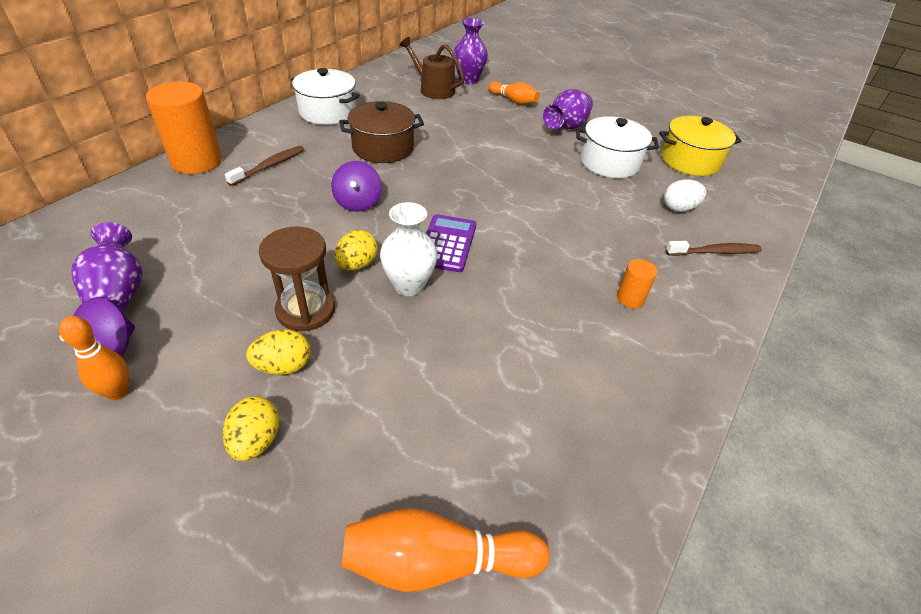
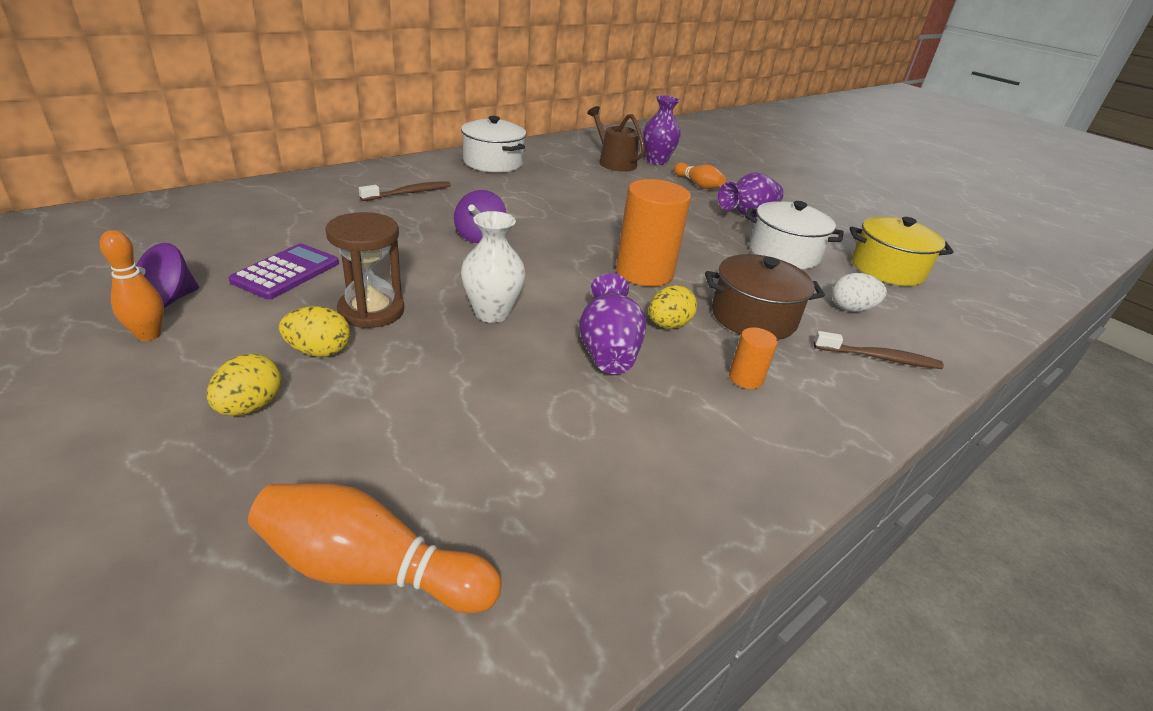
camera: 15 degrees right, 10 degrees down
(119, 293) = (204, 260): purple vase -> purple vase (608, 351)
(197, 161) = (342, 178): orange cylinder -> orange cylinder (644, 272)
(357, 265) = (447, 285): yellow egg -> yellow egg (668, 325)
(383, 148) = (532, 198): brown pot -> brown pot (753, 317)
(447, 243) = (555, 287): purple calculator -> purple calculator (286, 272)

